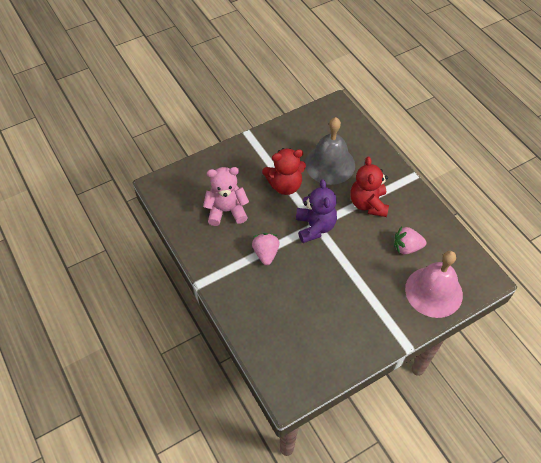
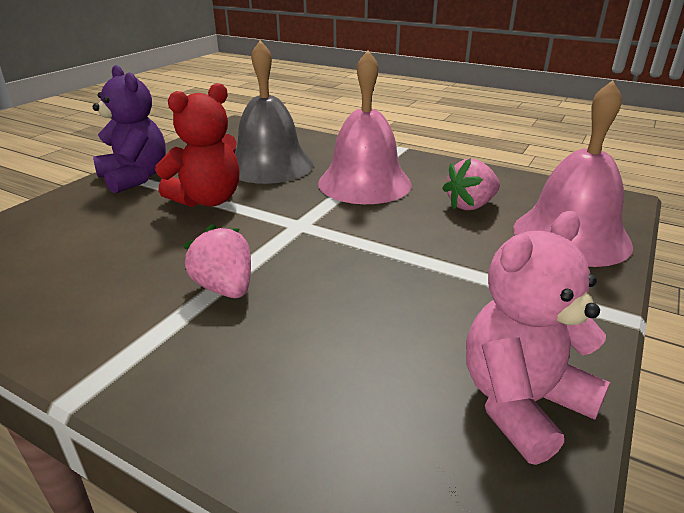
camera: 30 degrees left, 25 degrees down
(226, 211) = (101, 257): pink teddy bear -> pink teddy bear (521, 403)
(315, 227) = (299, 227): purple teddy bear -> purple teddy bear (135, 178)
(368, 204) = (364, 183): red teddy bear -> pink bell

